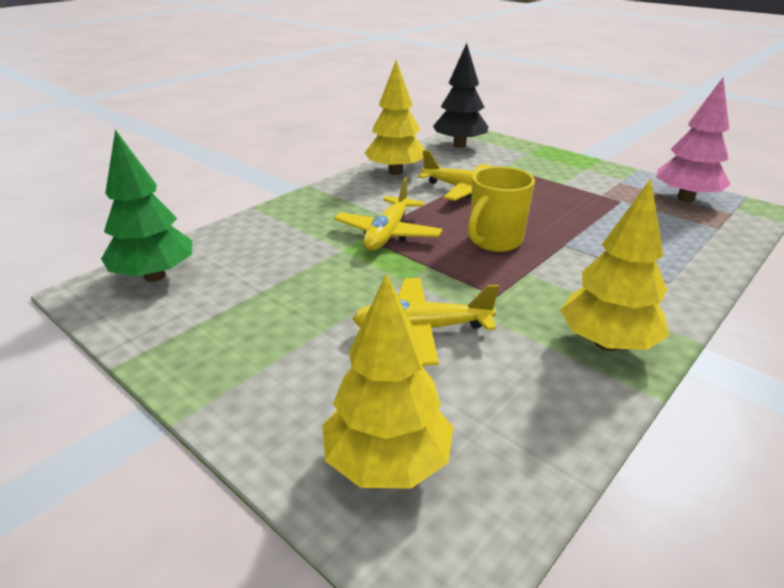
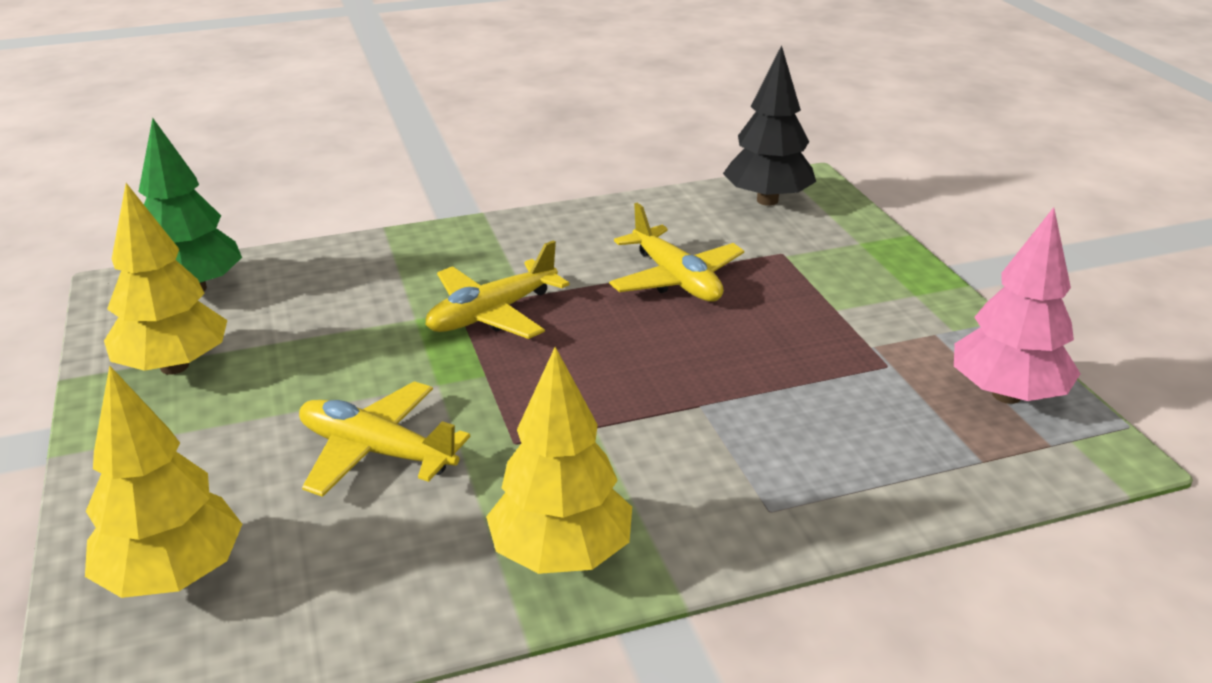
camera: 30 degrees right, 0 degrees up
(395, 172) = (617, 222): yellow tree -> yellow tree (174, 366)
(494, 241) = (611, 369): yellow mug -> none

